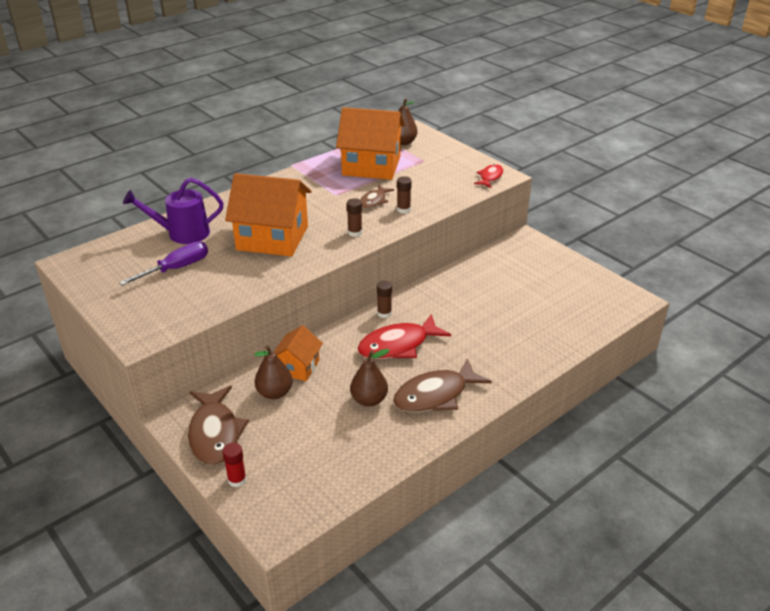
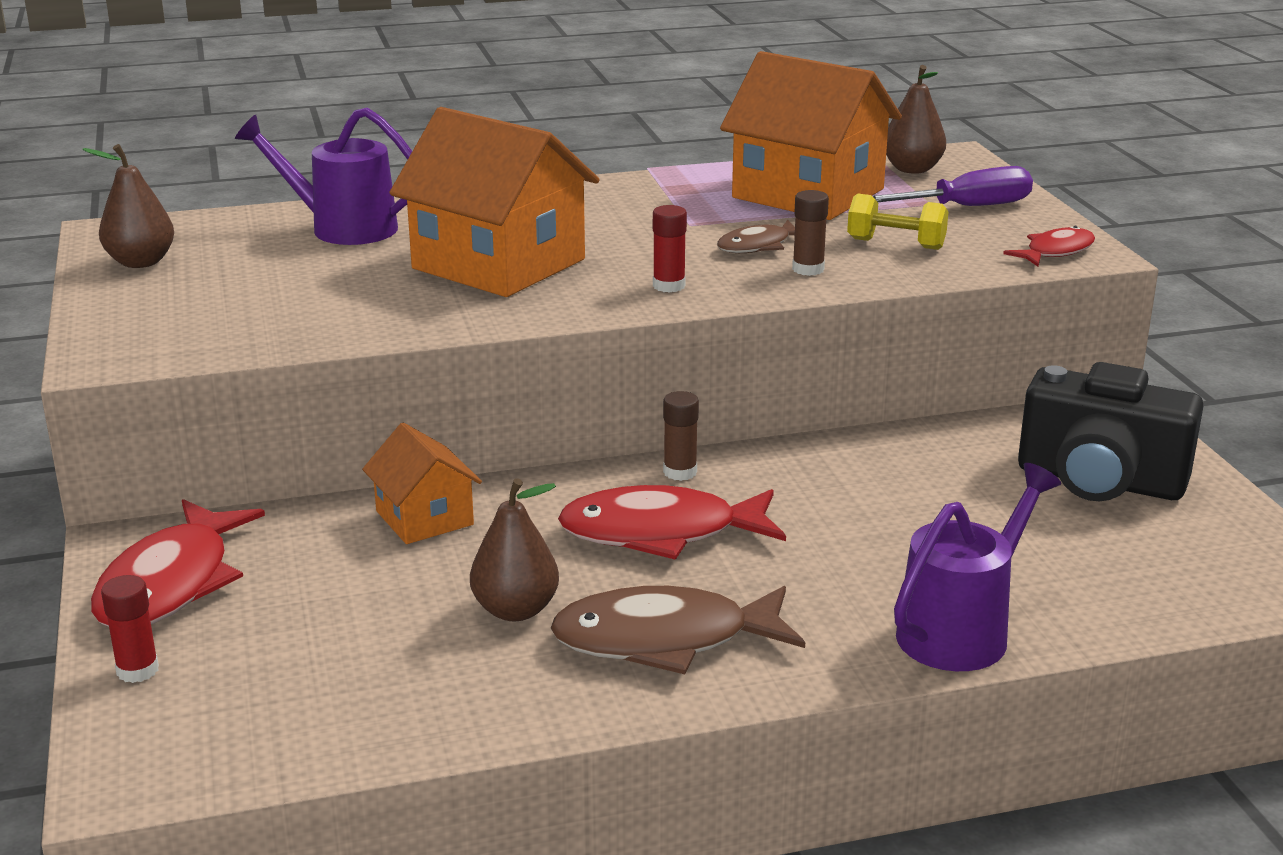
camera: 25 degrees right, 10 degrees down
(176, 269) = (277, 274): purple screwdriver -> purple screwdriver (966, 207)
(215, 433) = (171, 583): brown fish -> red fish
(274, 393) = (341, 548): brown pear -> brown pear (141, 262)
(298, 367) = (424, 518): orange house -> orange house turned 75 degrees counterclockwise
(355, 232) = (669, 286): brown glue stick -> red glue stick
(427, 187) = (896, 244): none -> yellow dumbbell
(536, 356) = (962, 630): none -> purple watering can
(540, 273) = (1100, 481): none -> black camera

